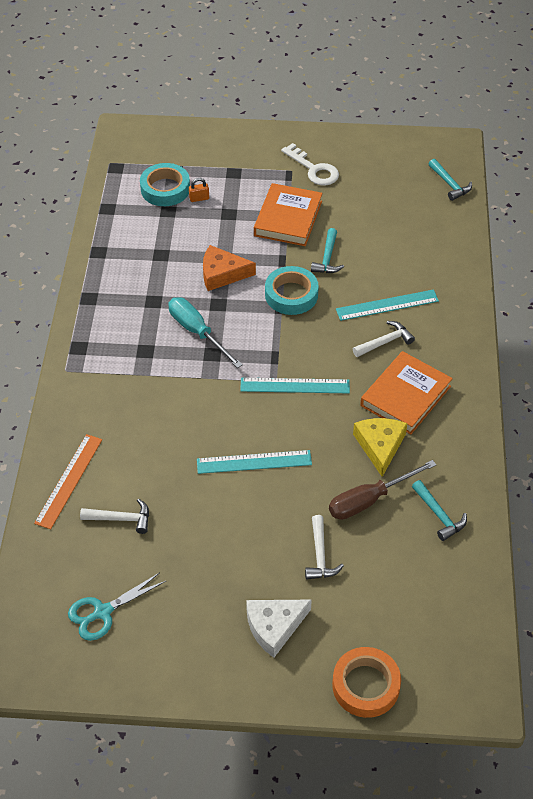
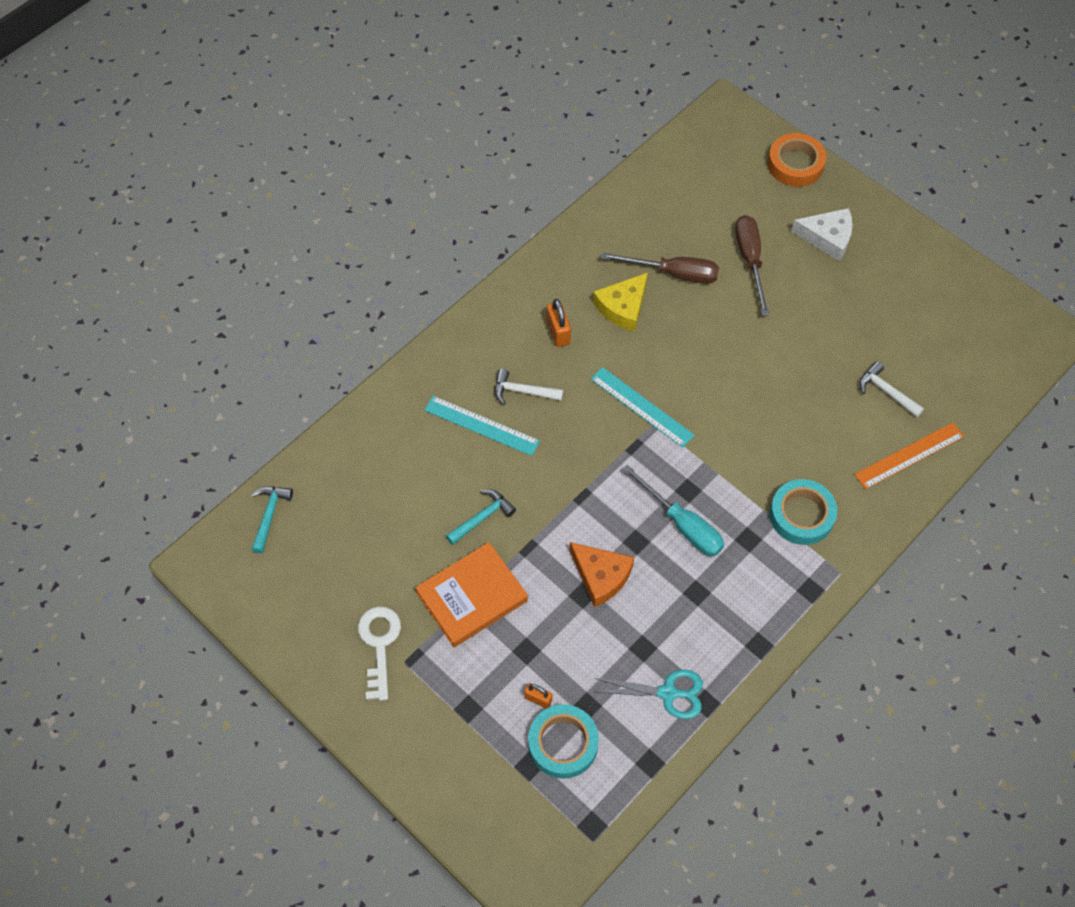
camera: 140 degrees left, 10 degrees up
(102, 612) = (951, 330): turquoise scissors -> turquoise scissors (668, 693)
(197, 332) = (682, 524): turquoise screwdriver -> turquoise screwdriver turned 45 degrees counterclockwise
(254, 462) = (737, 364): turquoise ruler -> none
(291, 295) = (557, 501): turquoise tape -> turquoise tape (801, 515)
(320, 555) = (750, 260): white hammer -> brown screwdriver
(405, 396) = (558, 332): orange book -> orange padlock
(439, 515) = (632, 228): turquoise hammer -> none

